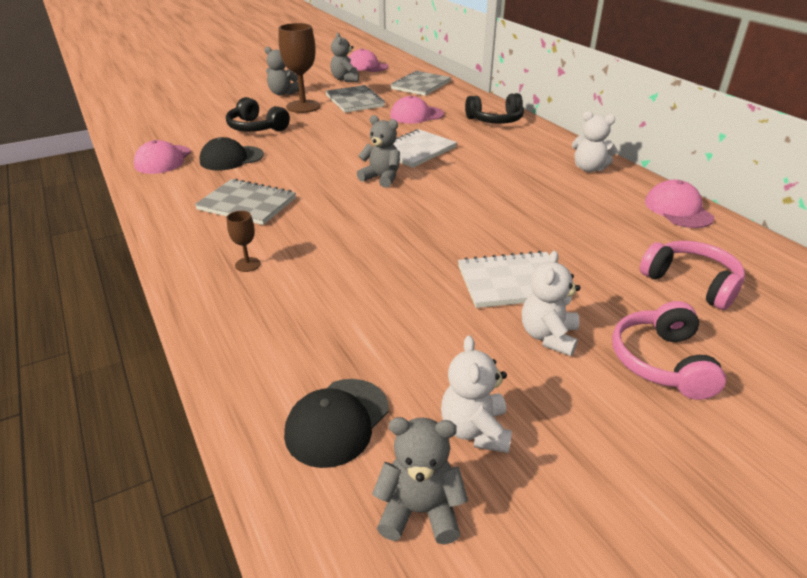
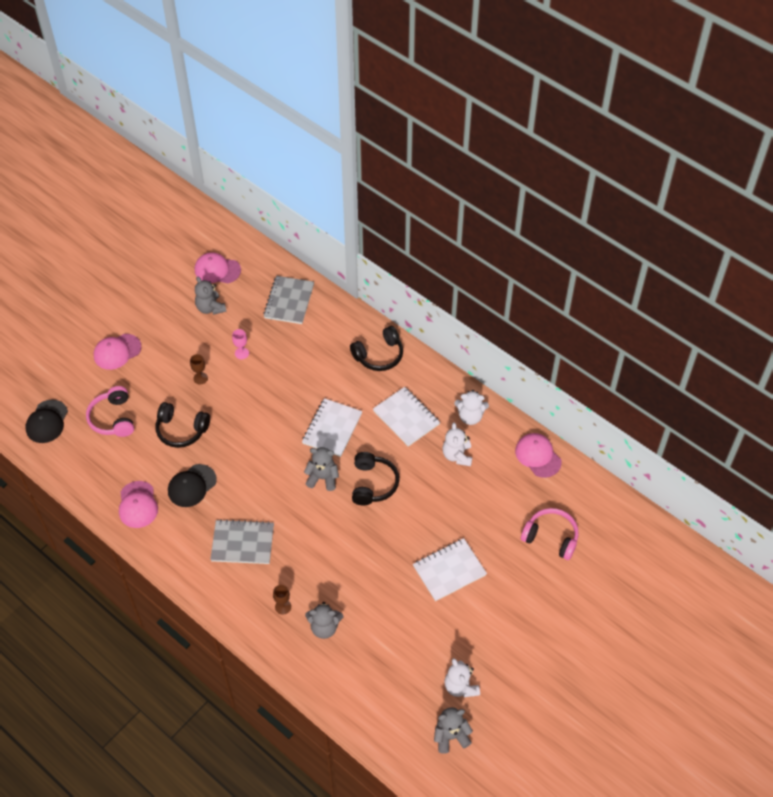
camera: 20 degrees left, 20 degrees up
(282, 93) = (166, 356): grey teddy bear -> grey teddy bear (324, 627)
(303, 106) = (200, 378): brown goblet -> brown goblet, size x0.46
(337, 422) = (395, 704): black cap -> black cap (47, 421)
(354, 101) = (242, 353): grey notebook -> pink goblet
(416, 115) = (309, 365): pink cap -> pink cap (117, 352)
(441, 192) = (373, 484): none -> black headphones
(507, 157) = (406, 418): none -> white notebook
(548, 336) = (480, 611): white teddy bear -> white teddy bear (457, 455)
(661, 362) = (540, 611): pink headphones -> pink headphones (113, 418)

